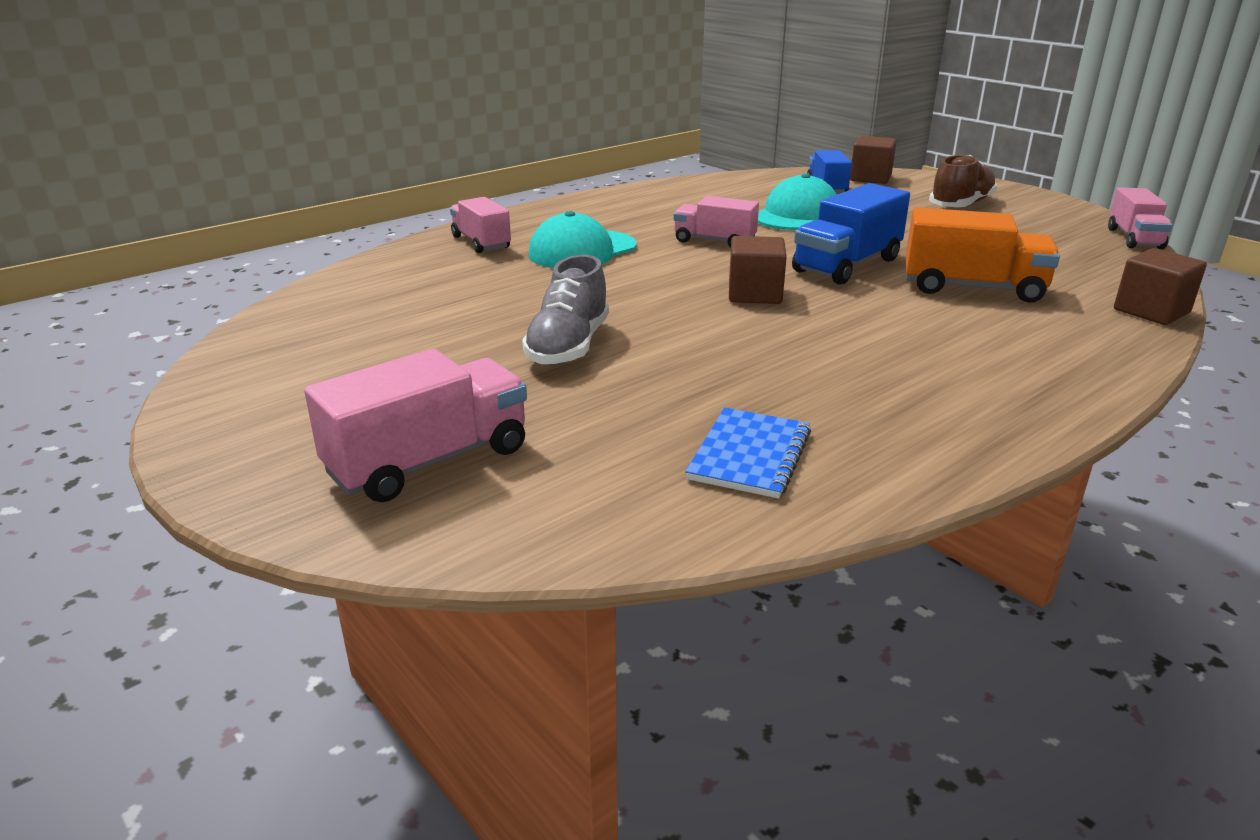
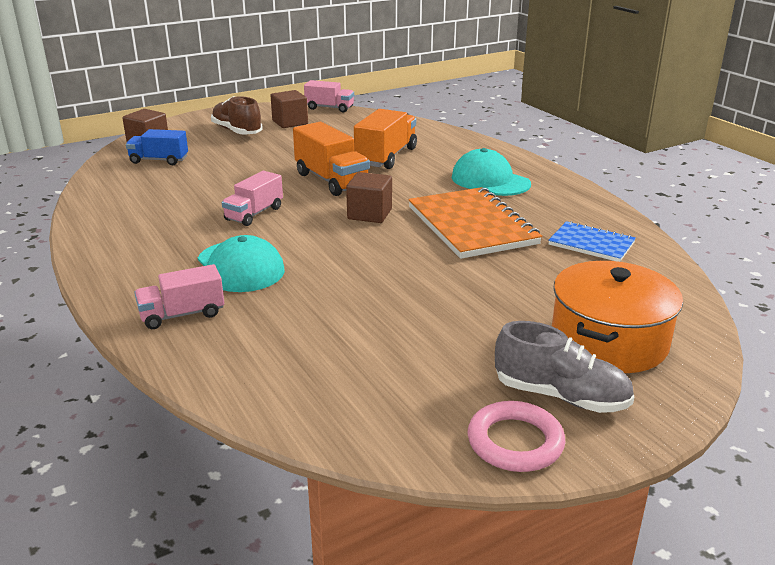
camera: 80 degrees left, 0 degrees up
(227, 398) = (515, 442): none -> pink ring
(429, 461) = (609, 341): pink truck -> orange pot
(568, 346) = (441, 285): grey shoe -> grey shoe (560, 396)
(761, 357) = (472, 225): none -> orange notebook
(796, 215) = (215, 179): turquoise cap -> turquoise cap (490, 180)
(847, 265) = (331, 180): blue truck -> orange truck
(1151, 311) = (433, 129): brown cube -> brown cube (290, 122)

